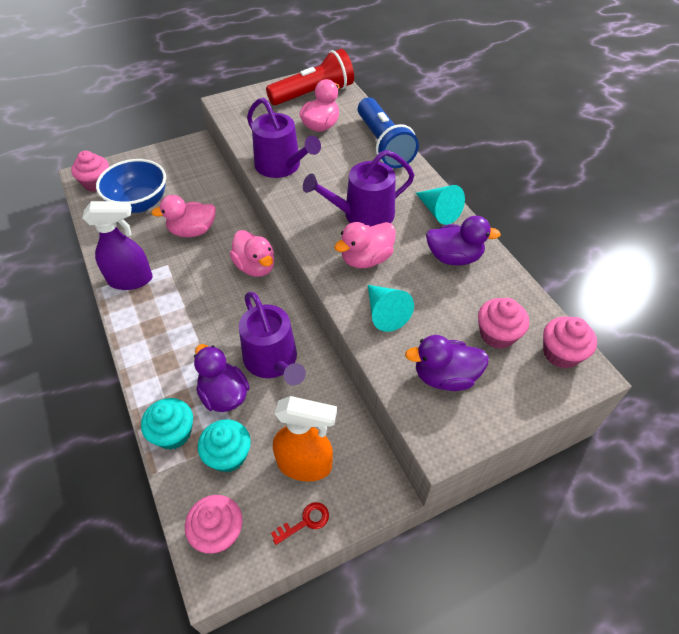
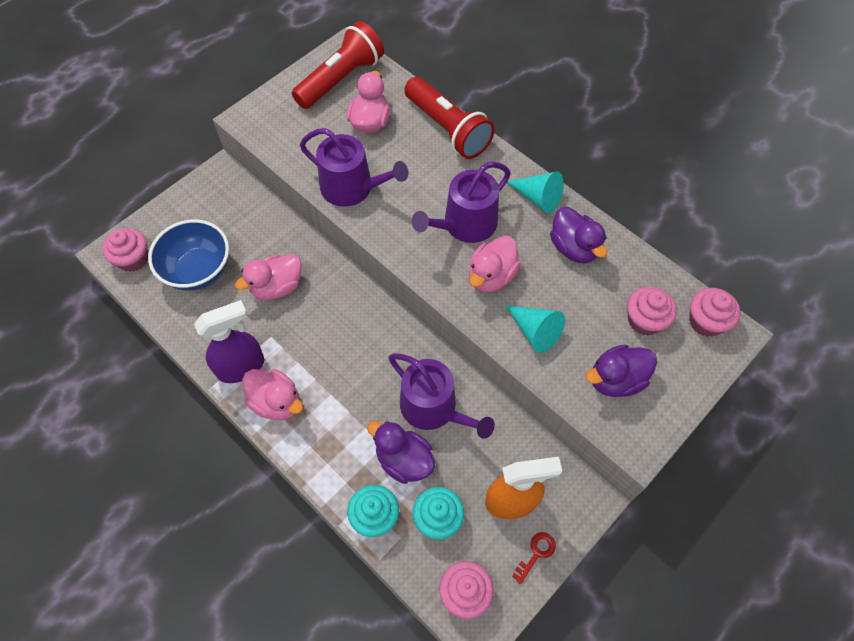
camera: 20 degrees left, 10 degrees up
(255, 267) = (366, 309): pink duck -> pink duck (276, 402)
(383, 144) = (448, 129): blue flashlight -> red flashlight
(454, 257) = (574, 248): purple duck -> purple duck turned 75 degrees clockwise

